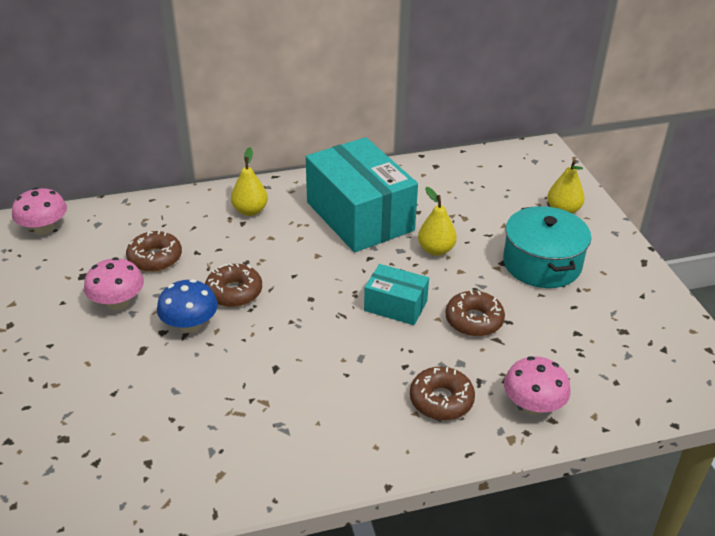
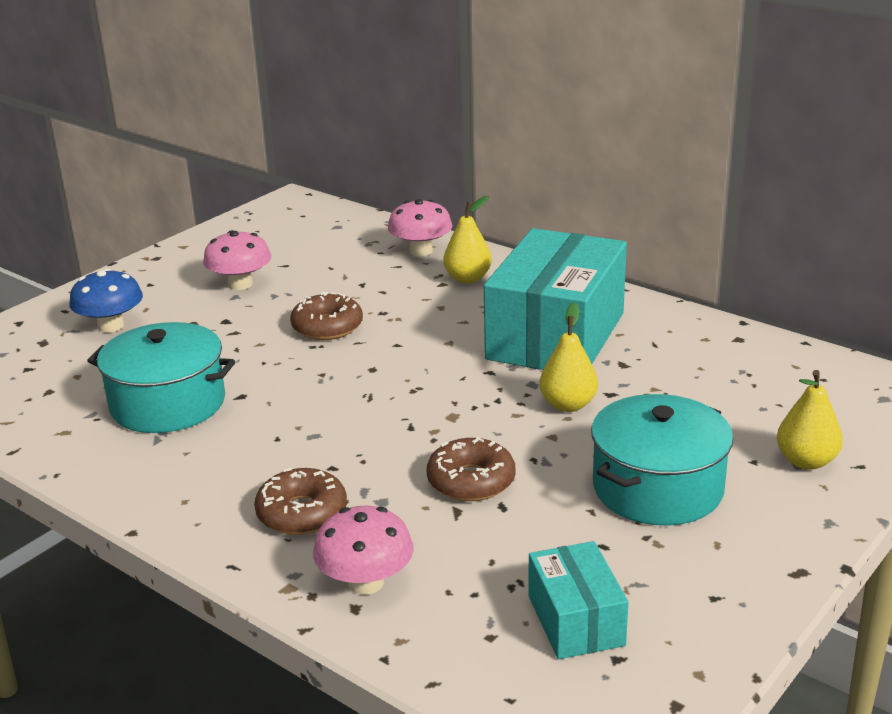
camera: 55 degrees right, 10 degrees down
(44, 229) = (297, 211): pink mushroom -> pink mushroom (421, 251)
(155, 258) = (325, 270): brown donut -> none
(190, 325) = (251, 328): blue mushroom -> blue mushroom (111, 326)
(244, 406) = (168, 403): none -> turquoise pot
(395, 306) = (427, 421): turquoise box -> turquoise box (576, 620)

